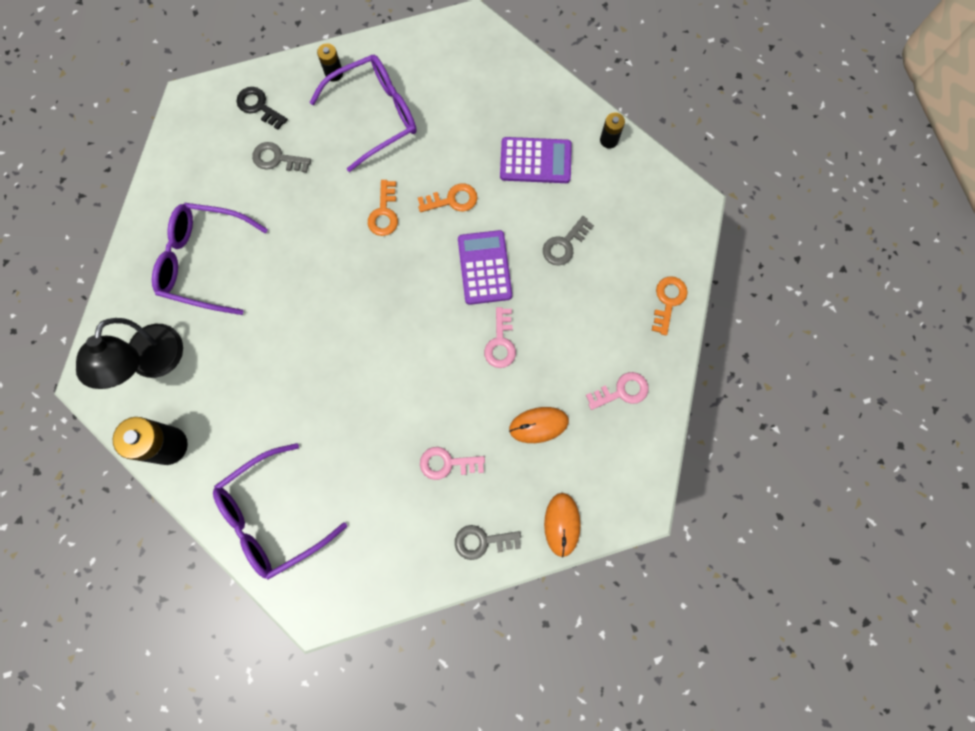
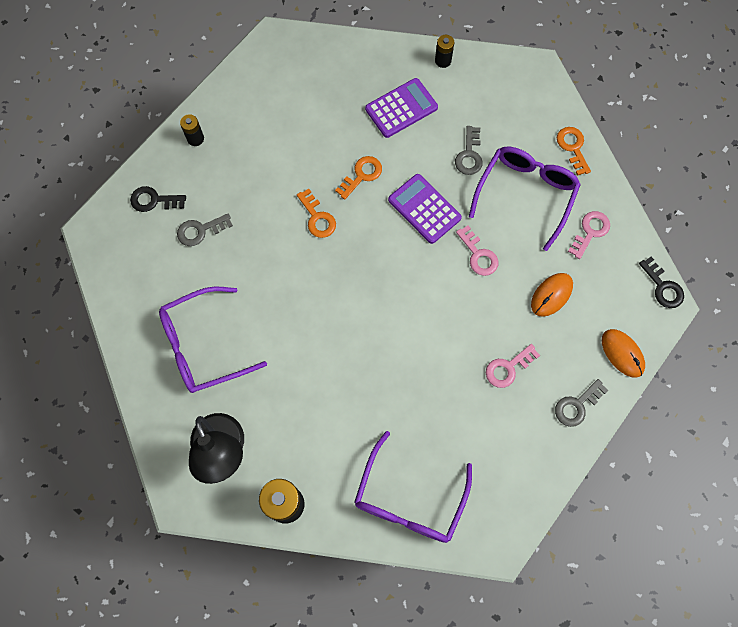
camera: 35 degrees left, 5 degrees down
(375, 115) = (253, 149): purple glasses -> purple glasses (526, 194)
(650, 490) = (663, 287): none -> black key

